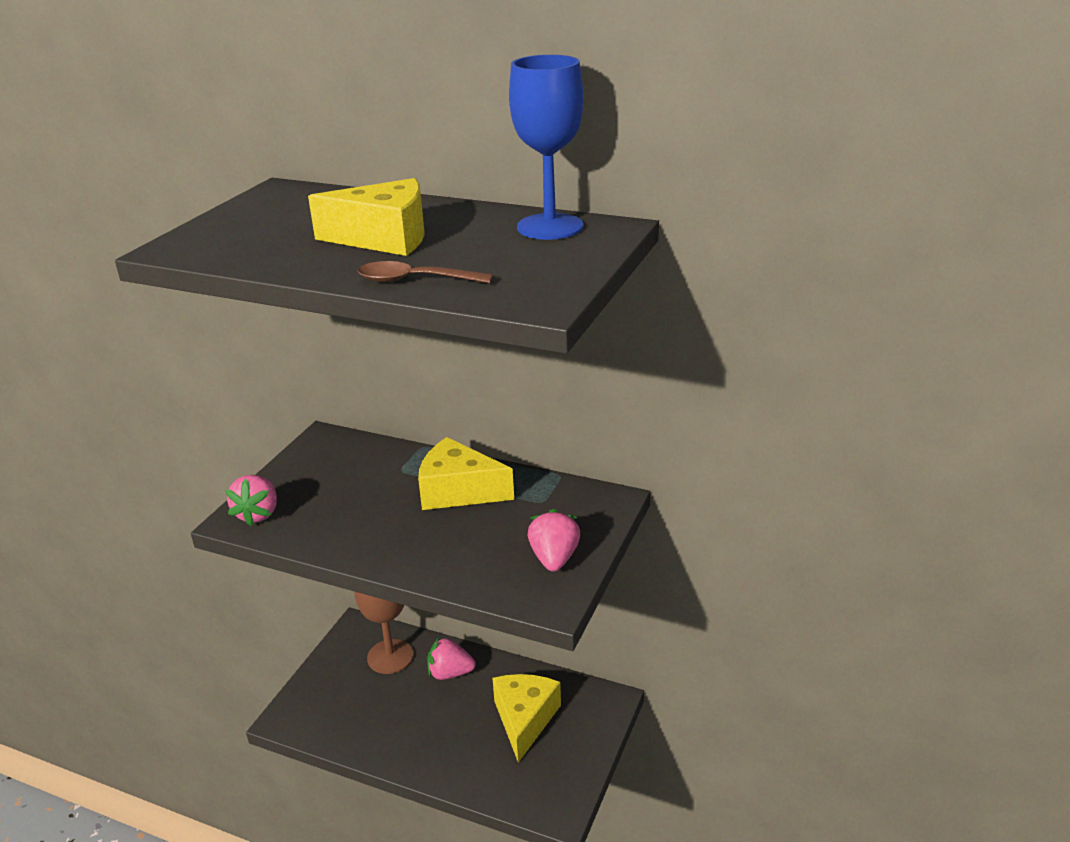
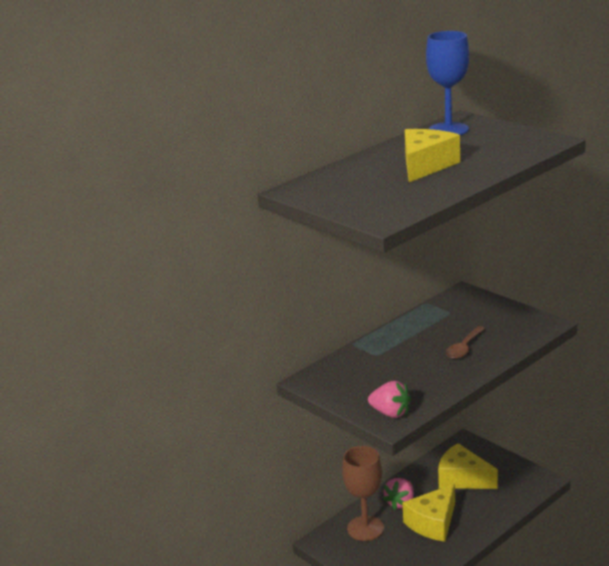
camera: 65 degrees left, 5 degrees down
(415, 280) = (499, 162): brown spoon -> brown spoon (464, 348)
(458, 491) = (418, 337): yellow cheese -> yellow cheese (433, 523)
(554, 558) = (509, 317): pink strawberry -> none

